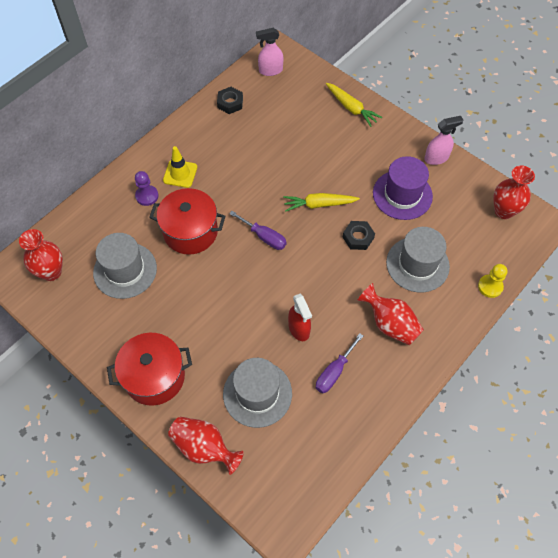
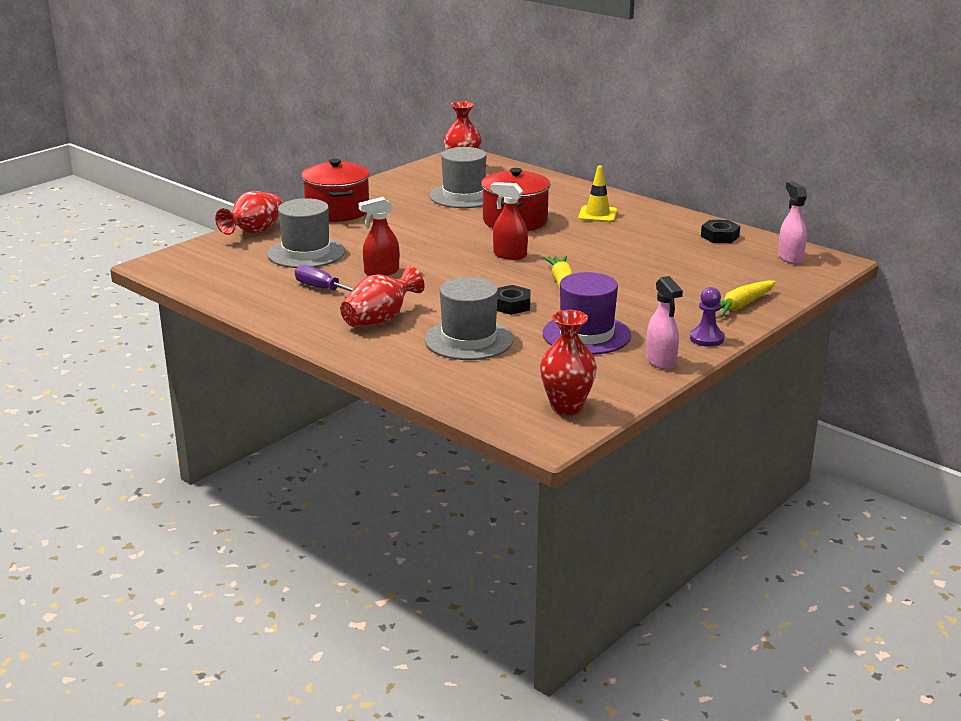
camera: 90 degrees right, 35 degrees down
(147, 196) = (562, 201): purple pawn -> purple pawn (706, 338)
(264, 237) = (509, 255): purple screwdriver -> red spray bottle
(490, 286) = (430, 387): yellow pawn -> none

